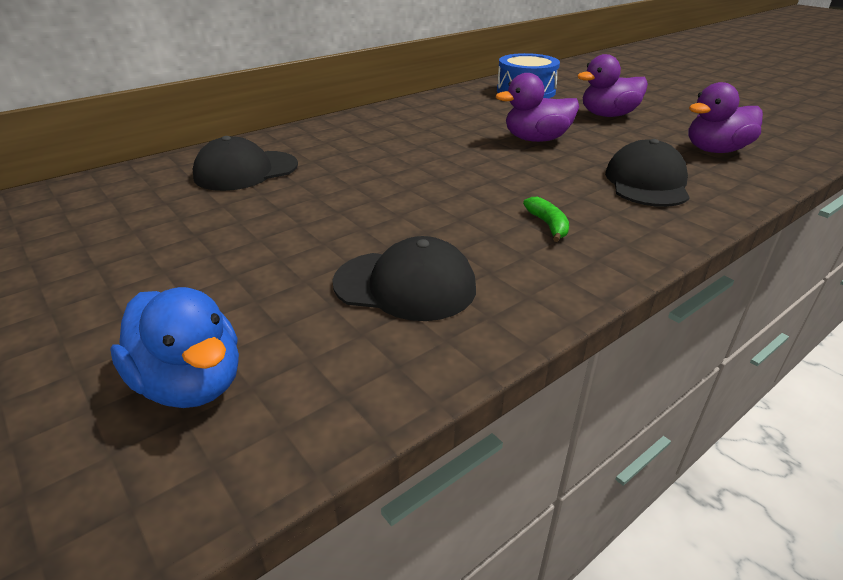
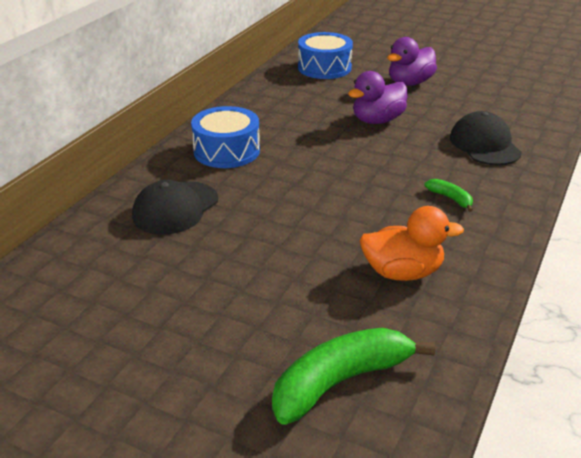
camera: 25 degrees left, 0 degrees up
(191, 384) = (340, 382): blue duck -> green banana
(350, 137) = (226, 151): none -> blue drum
(405, 285) = (402, 272): black cap -> orange duck
(715, 150) = (507, 104): purple duck -> none

